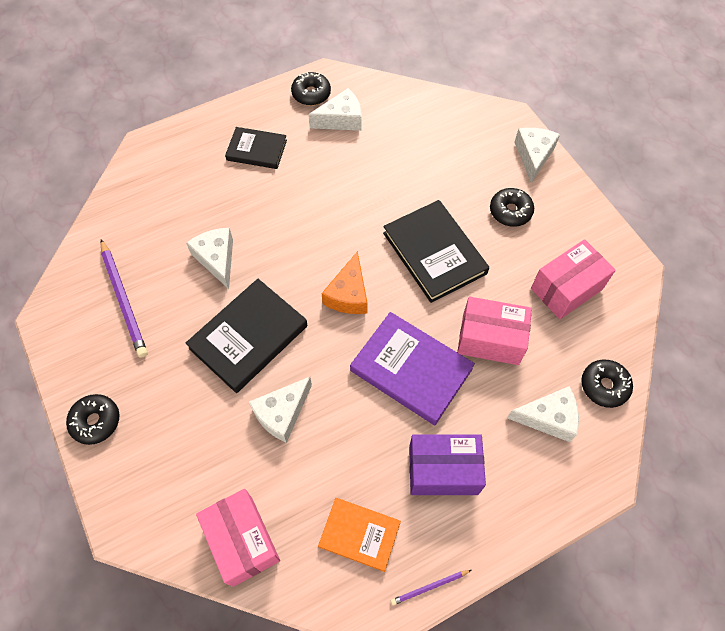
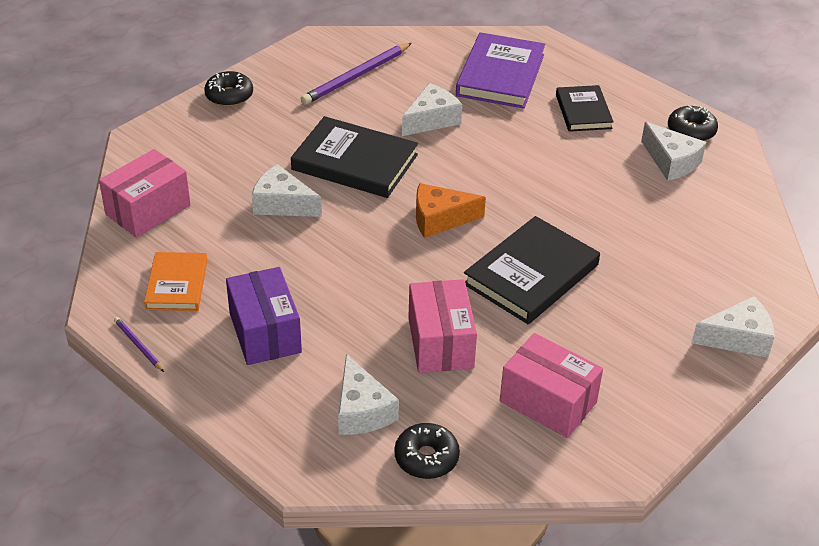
camera: 70 degrees right, 20 degrees down
(411, 370) = (371, 285): purple book -> purple book (500, 75)
(510, 211) = (633, 330): black donut -> none

